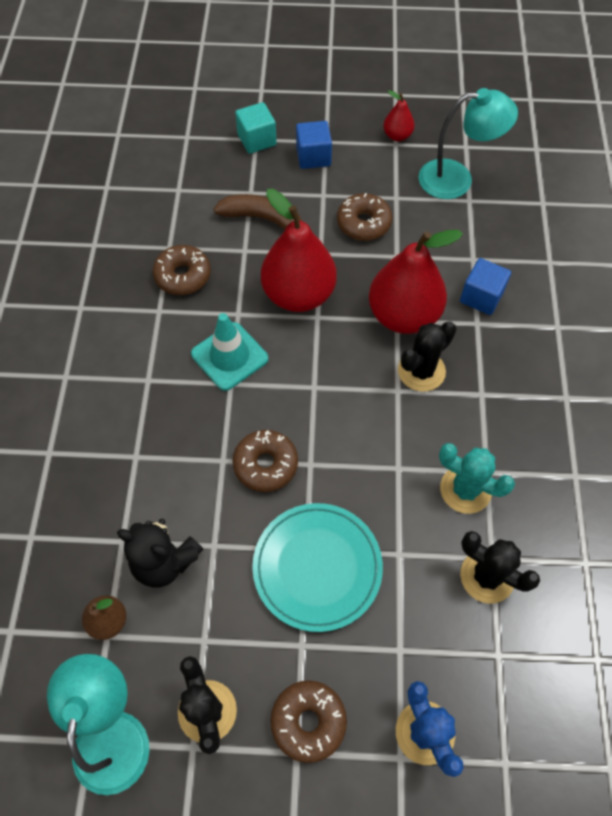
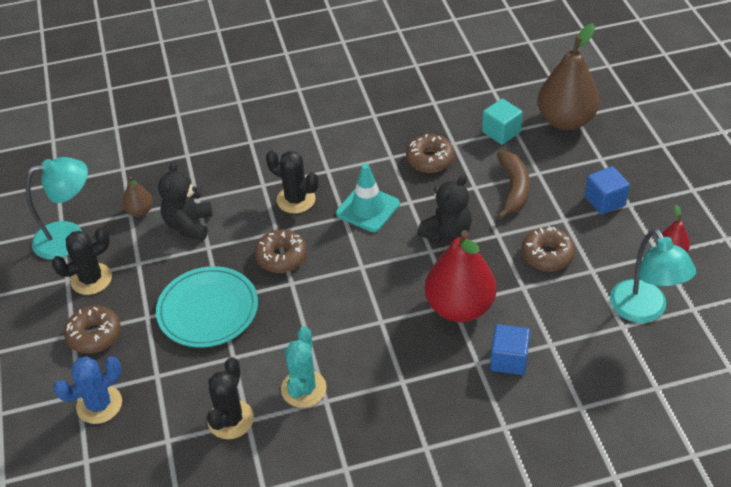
camera: 75 degrees right, 15 degrees down
(189, 146) = (565, 121): none -> brown pear
(257, 140) = (600, 159): turquoise cube -> turquoise cube (501, 132)
(299, 295) = (447, 233): red pear -> black teddy bear
(421, 371) = (407, 333): black cactus -> black cactus (296, 199)

